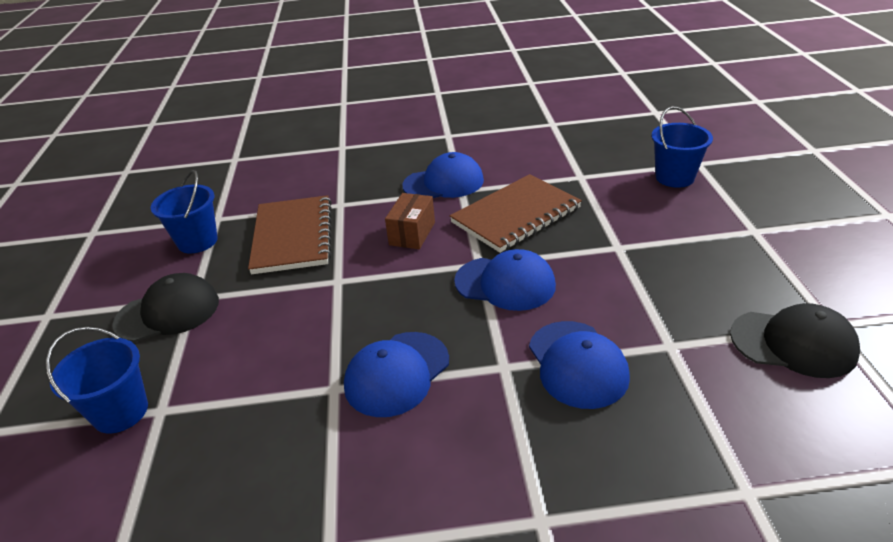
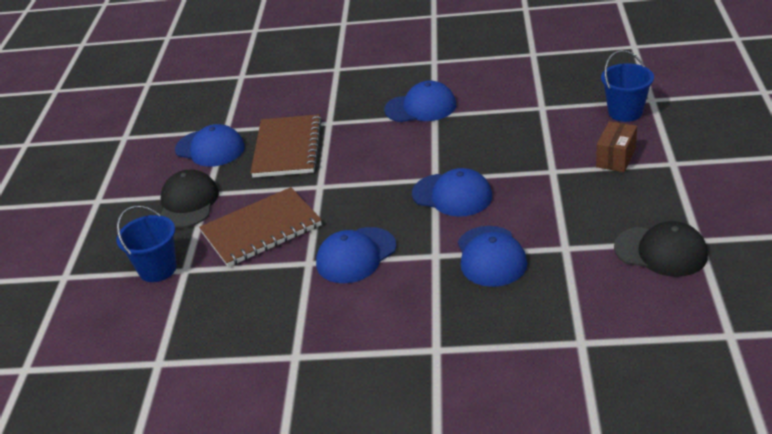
camera: 10 degrees right, 0 degrees up
(168, 312) = (188, 203): black cap -> black cap turned 75 degrees counterclockwise
(197, 241) = (210, 148): blue bucket -> blue cap
(412, 233) = (385, 151): brown box -> brown box (616, 158)
(516, 215) = (476, 139): brown notebook -> brown notebook (261, 229)

